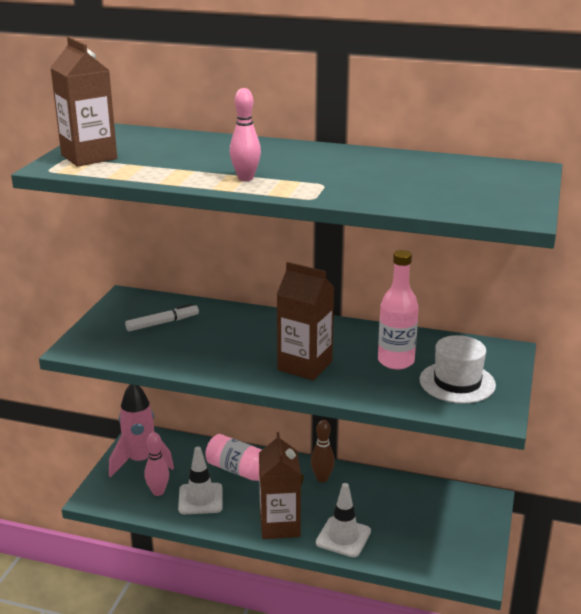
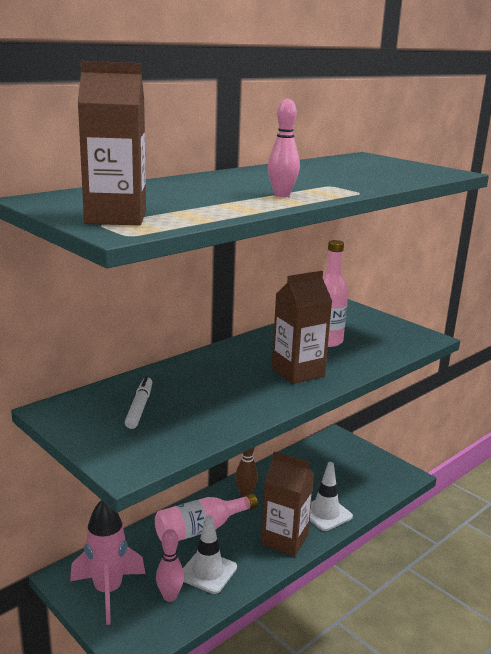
camera: 60 degrees left, 5 degrees down
(457, 382) = (376, 334): white hat -> none

